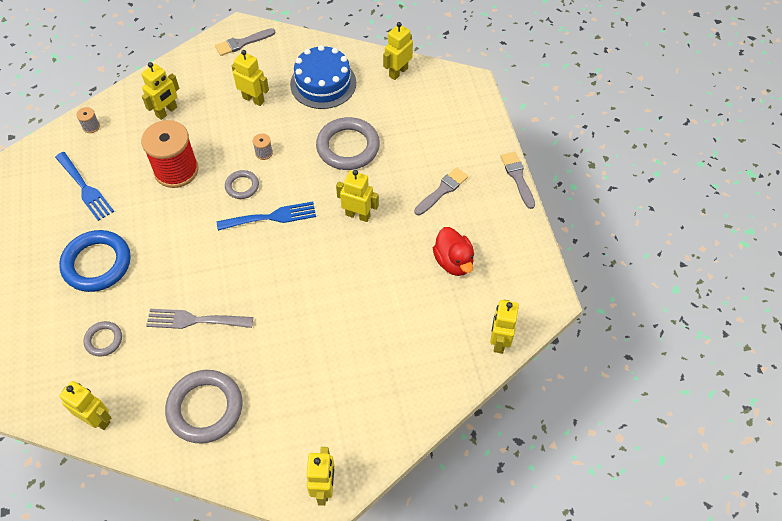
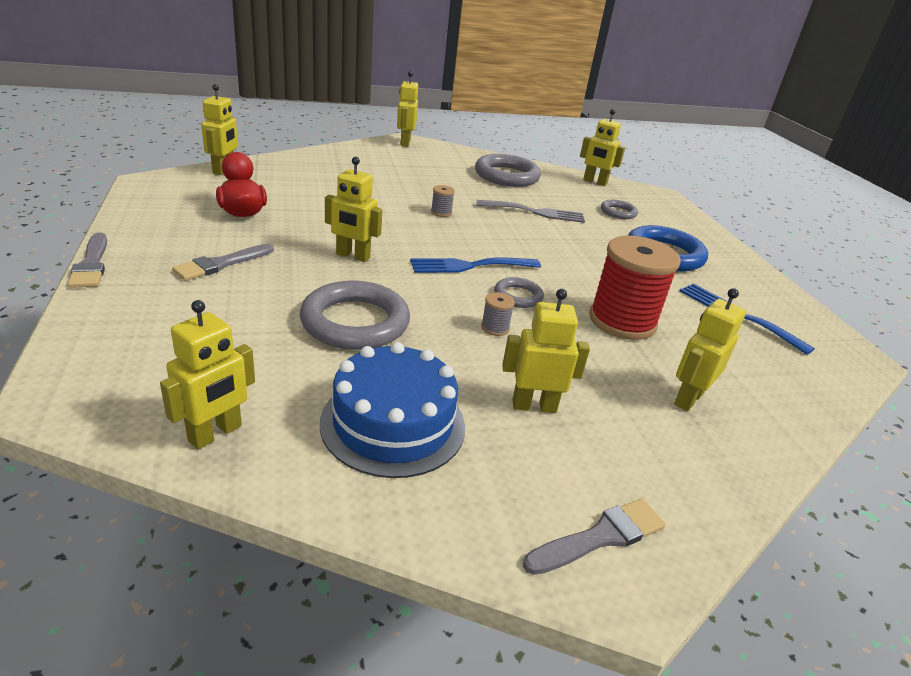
camera: 175 degrees right, 25 degrees down
(91, 126) = (800, 387): grey spool -> grey spool (441, 212)
(253, 99) = (534, 406): yellow robot -> yellow robot turned 150 degrees clockwise

